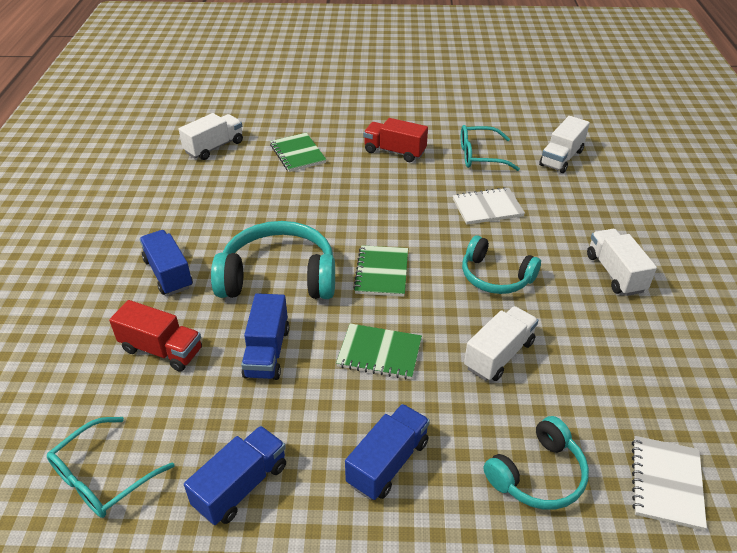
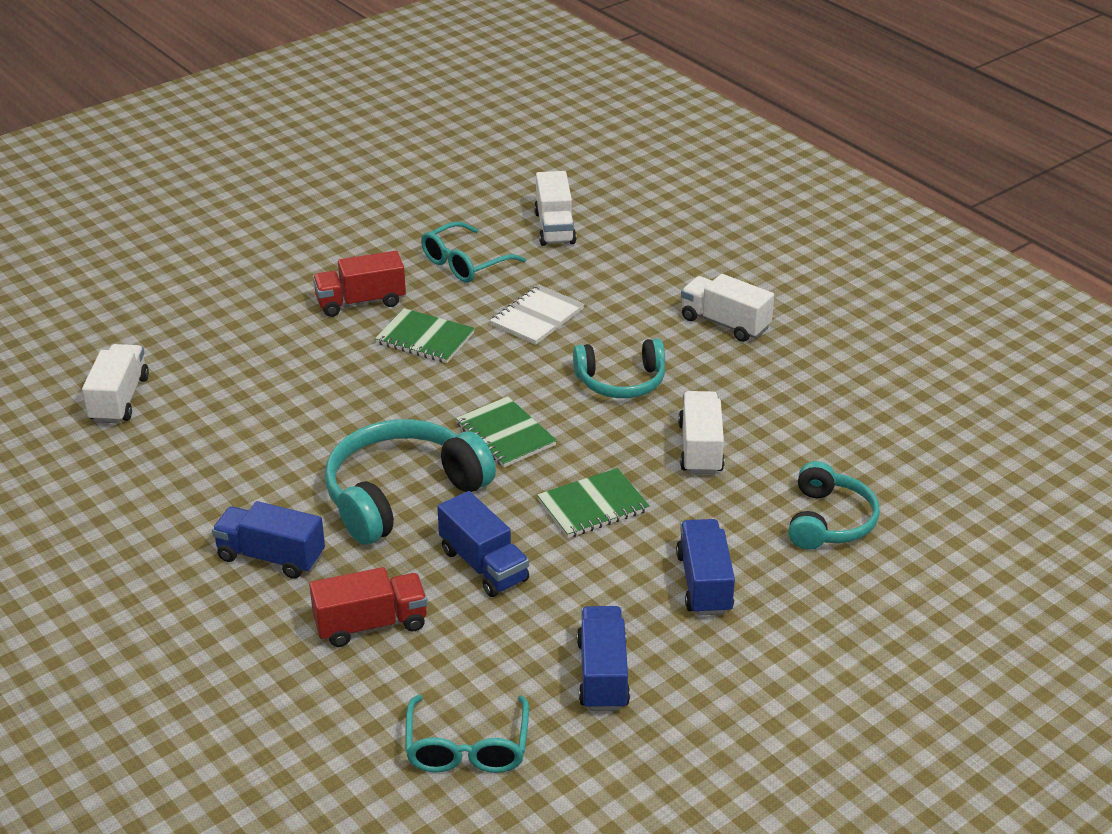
camera: 40 degrees left, 5 degrees down
(297, 154) = (243, 357): green notebook -> green notebook (425, 338)
(666, 483) = (923, 471): white notebook -> none

